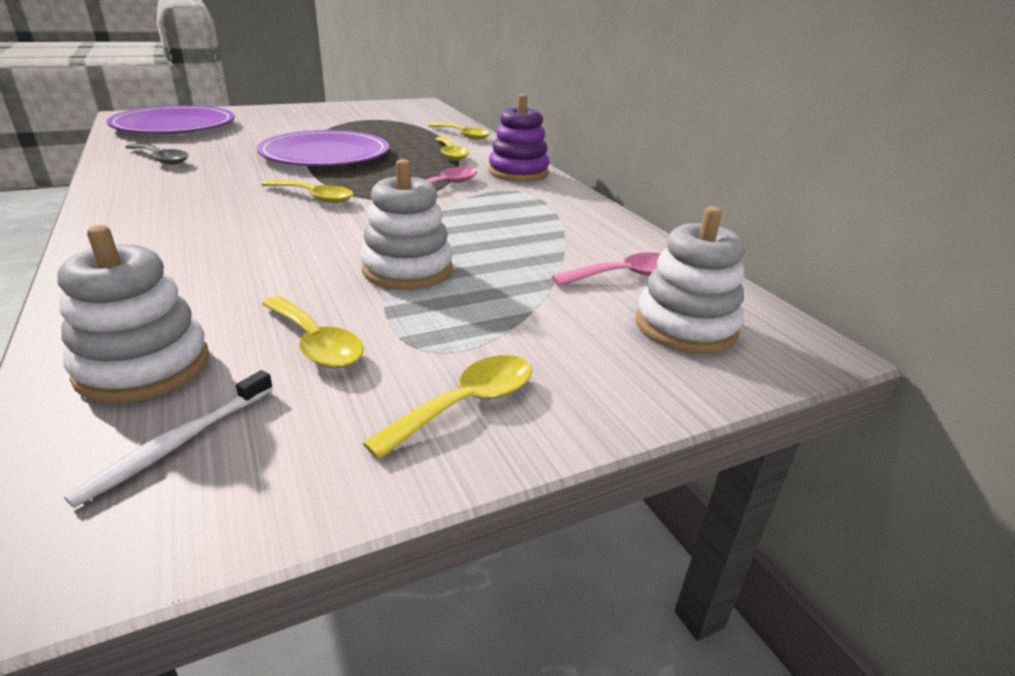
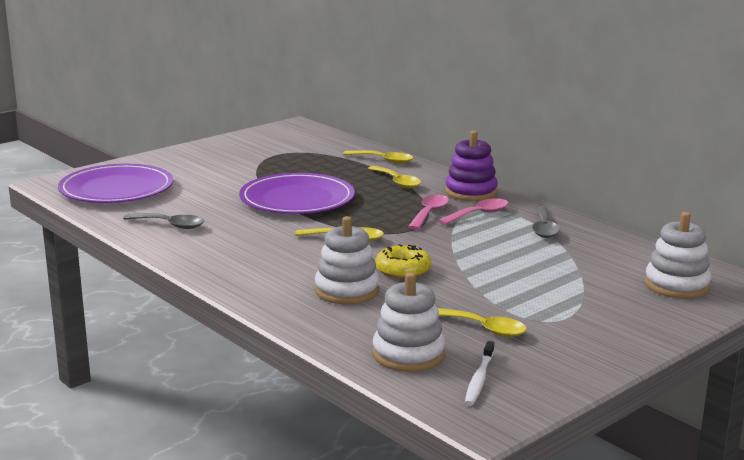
camera: 15 degrees left, 10 degrees down
(325, 241) = (403, 270): none -> yellow donut
(407, 270) = (482, 280): white stacking toy -> white stacking toy (347, 291)
(466, 404) = (596, 341): yellow spoon -> none
(562, 220) = (544, 229): none -> grey spoon
(626, 276) = (619, 261): pink spoon -> pink spoon (479, 214)

